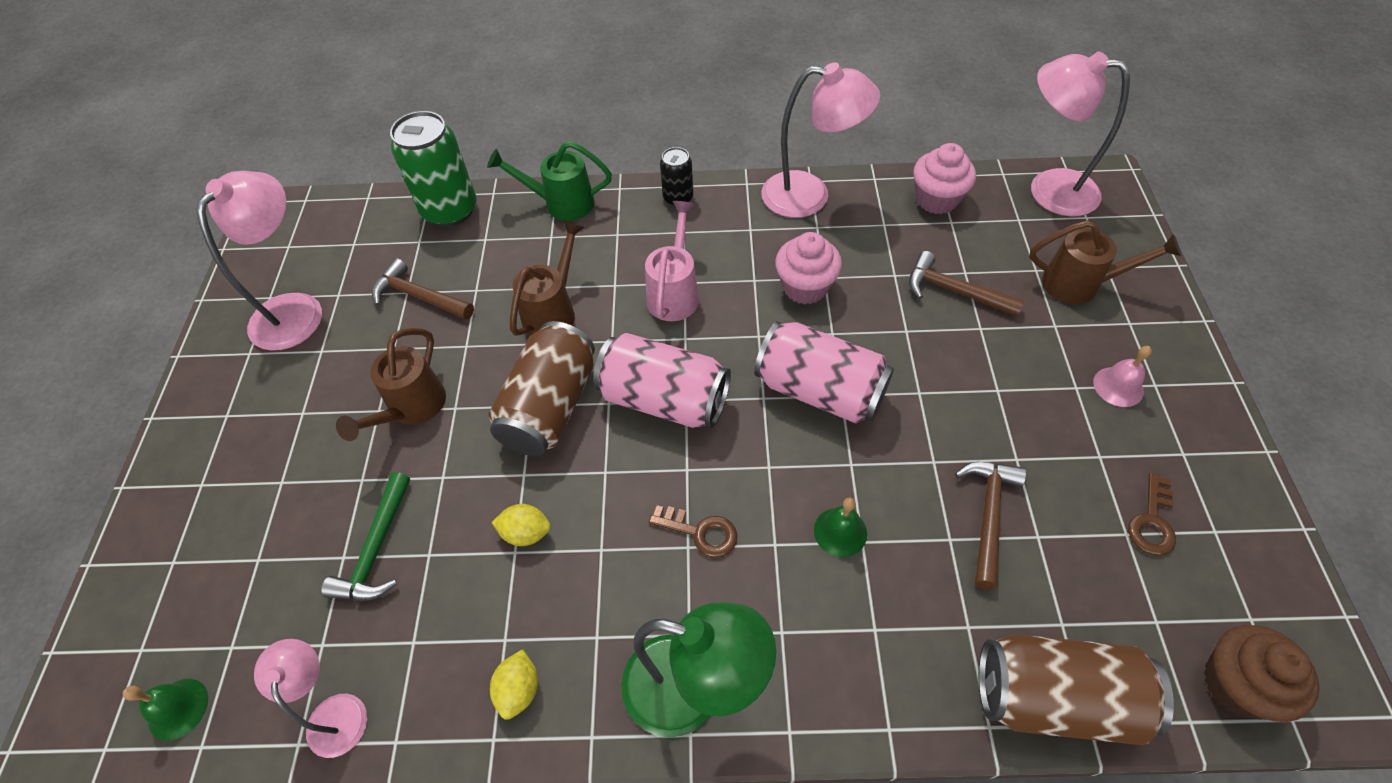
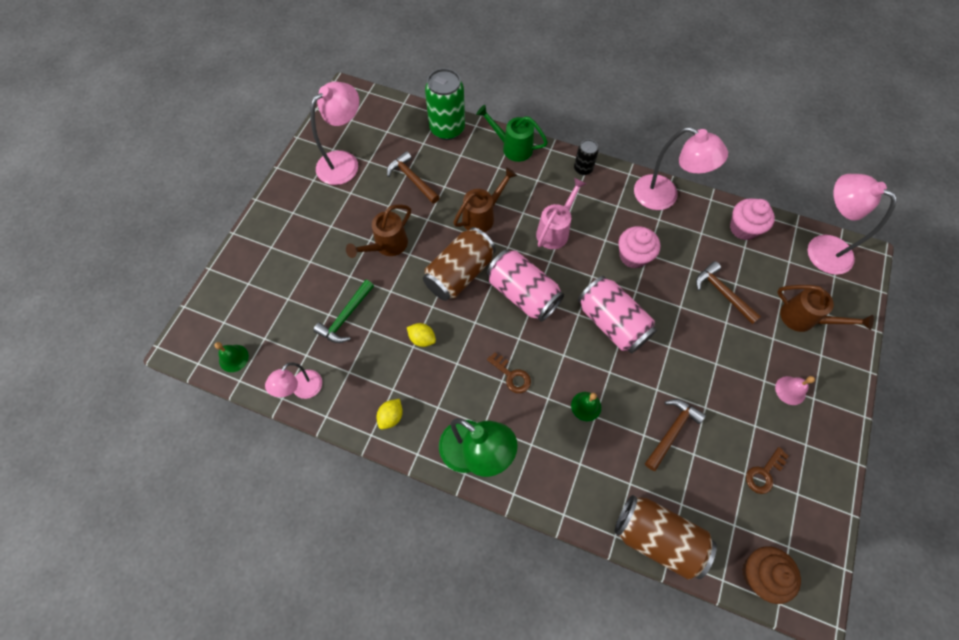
camera: 20 degrees right, 10 degrees up
(335, 711) = (303, 390): pink lamp -> pink lamp turned 150 degrees counterclockwise

